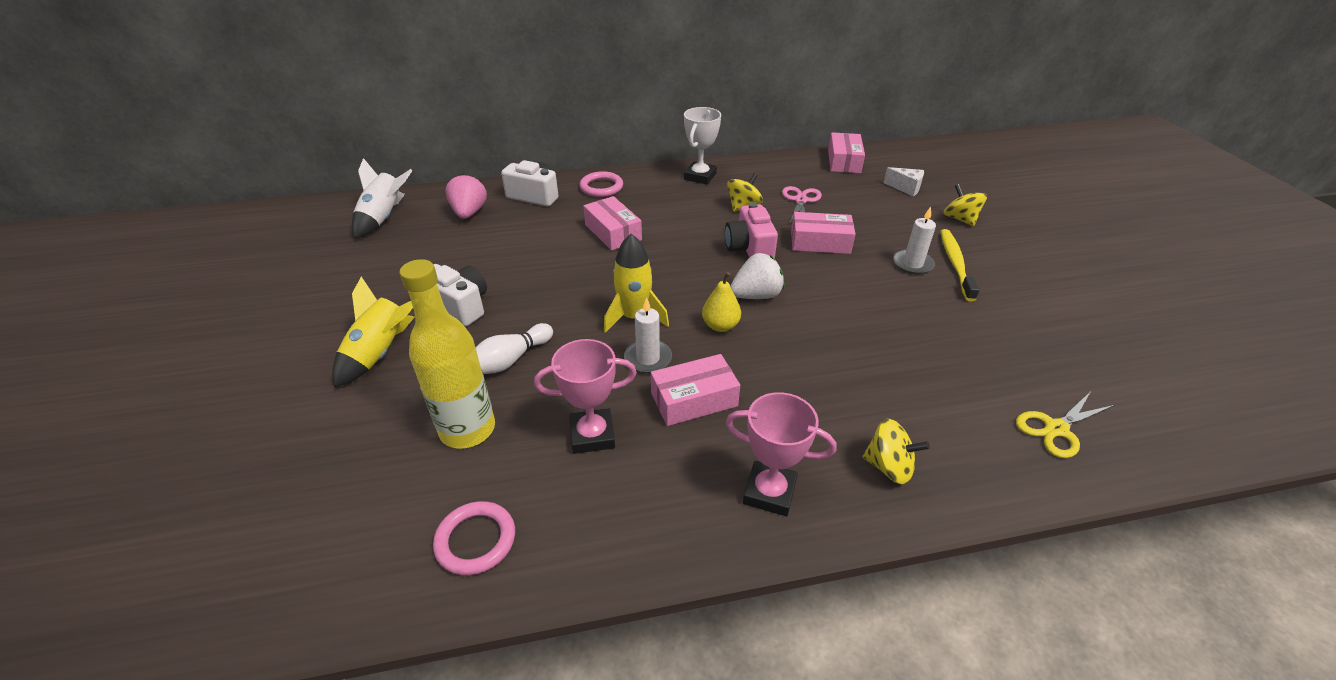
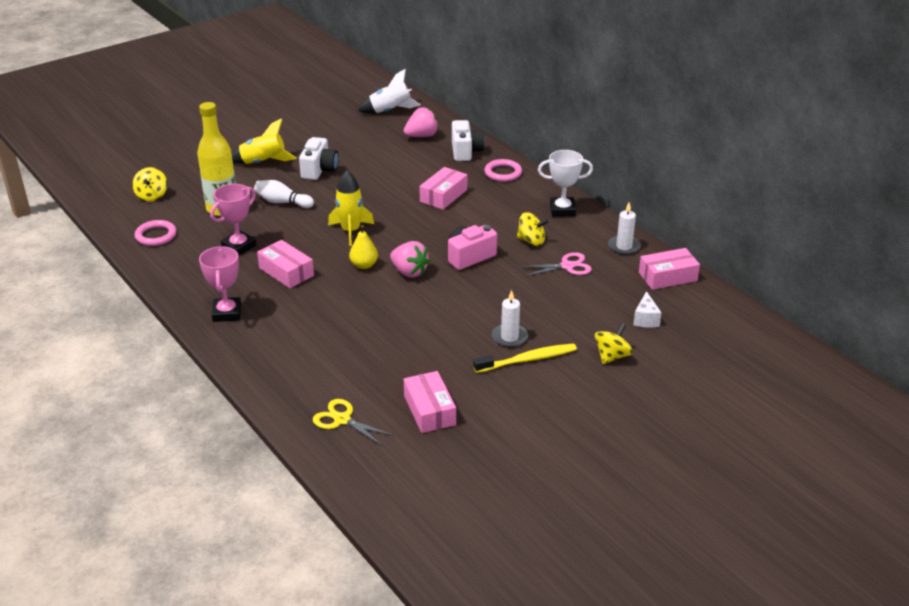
camera: 65 degrees right, 5 degrees down
(592, 435) = (239, 246): pink trophy -> pink trophy turned 75 degrees clockwise
(648, 358) = (313, 247): white candle -> white candle (624, 247)
(756, 295) = (409, 272): white strawberry -> pink strawberry
(820, 242) = (505, 287): pink box -> pink box (429, 410)
(889, 467) = (268, 352): yellow spinning top -> yellow spinning top (152, 196)

